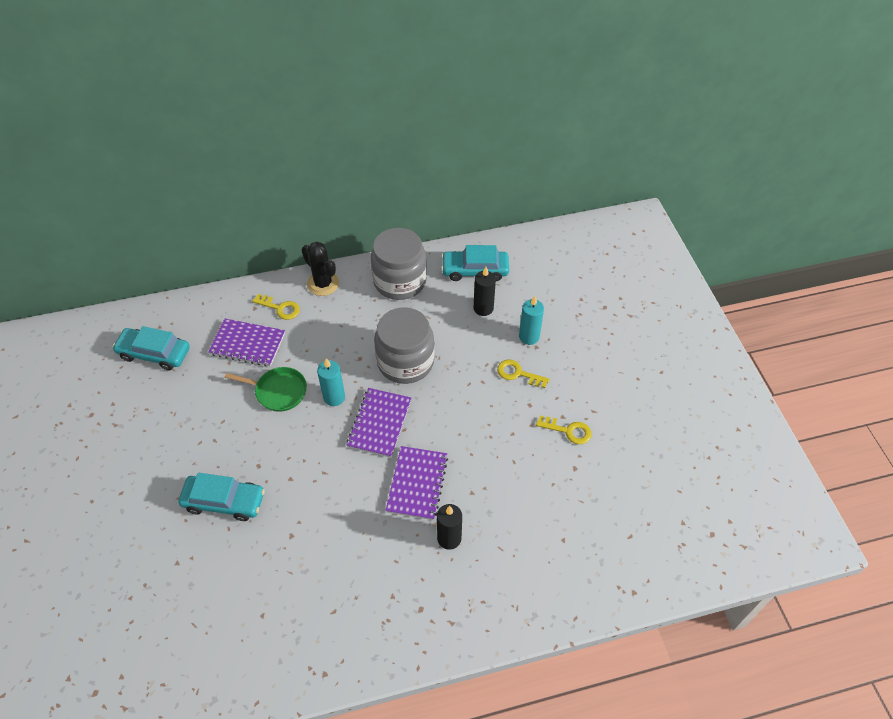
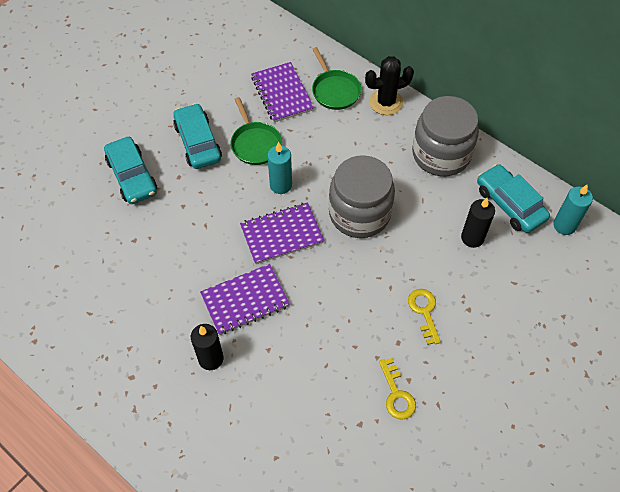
camera: 55 degrees right, 5 degrees up
(154, 353) = (224, 44): turquoise car -> turquoise car (198, 142)
(280, 308) = (335, 91): yellow key -> green pan
(323, 284) = (386, 102): black cactus -> black cactus turned 60 degrees clockwise
(529, 337) = (474, 296): turquoise candle -> turquoise candle (564, 225)

